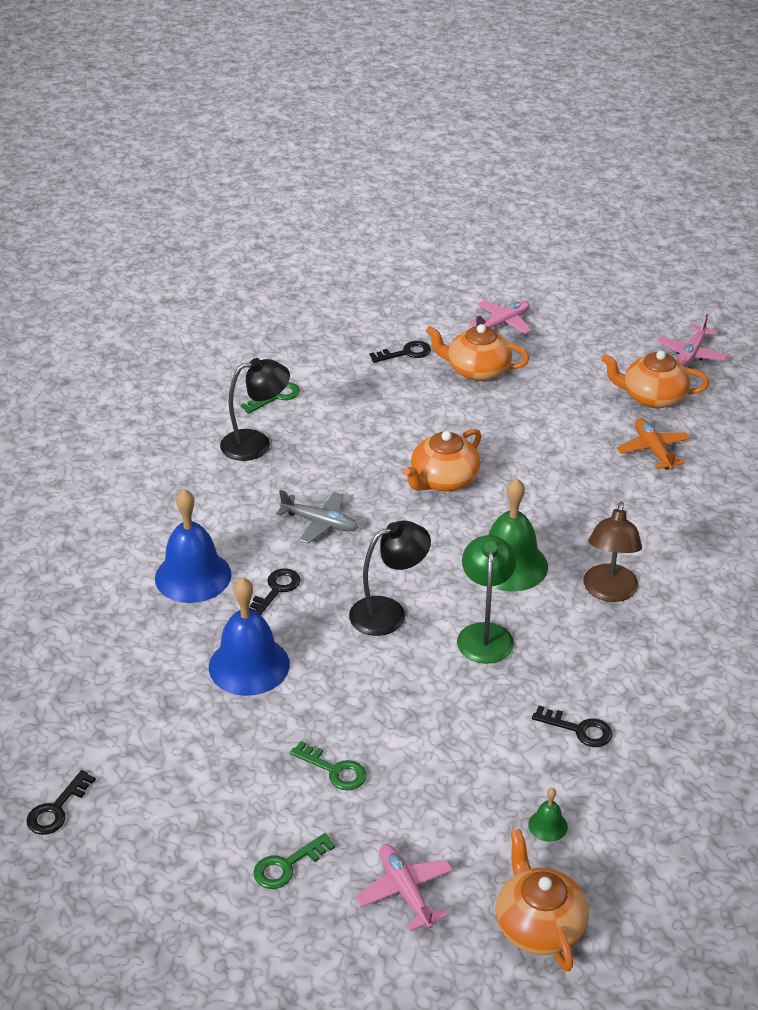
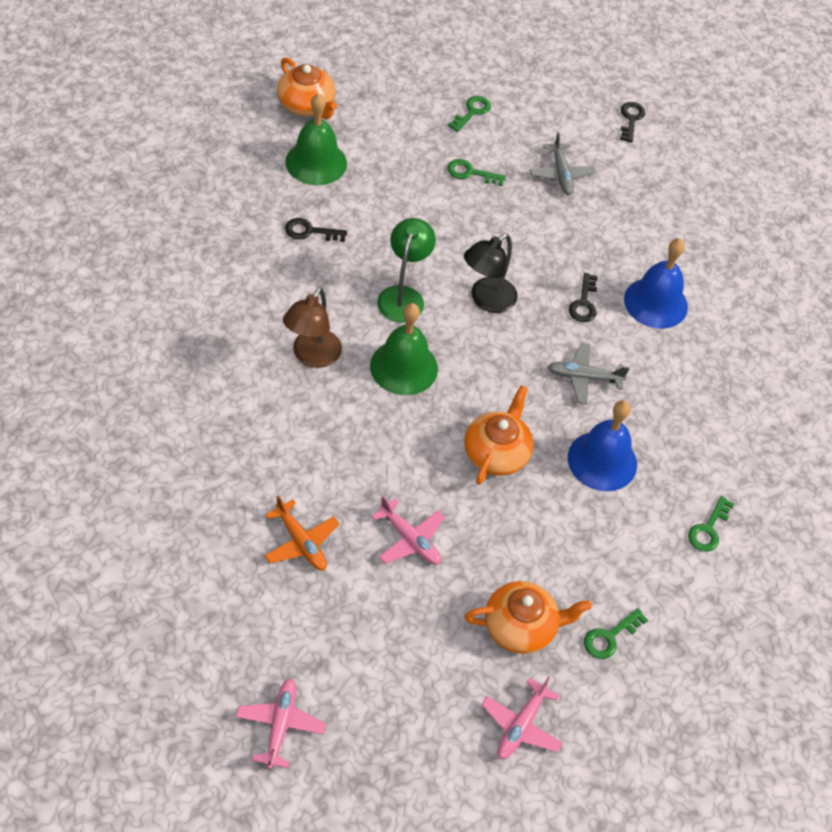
camera: 155 degrees right, 15 degrees up
(210, 745) = (561, 174): none -> grey plane
(249, 665) = (568, 236): blue bell -> blue bell (602, 461)
(256, 444) = (690, 459): black lamp -> none
(405, 891) = (394, 110): pink plane -> pink plane (410, 540)
(406, 353) = (610, 637): black key -> green key
(485, 634) = (403, 296): green lamp -> green lamp turned 150 degrees counterclockwise
(548, 825) = (316, 162): green bell -> green bell, size x2.28
(609, 592) = (312, 356): brown lamp -> brown lamp turned 150 degrees counterclockwise
(652, 397) = (315, 629): orange teapot -> none

